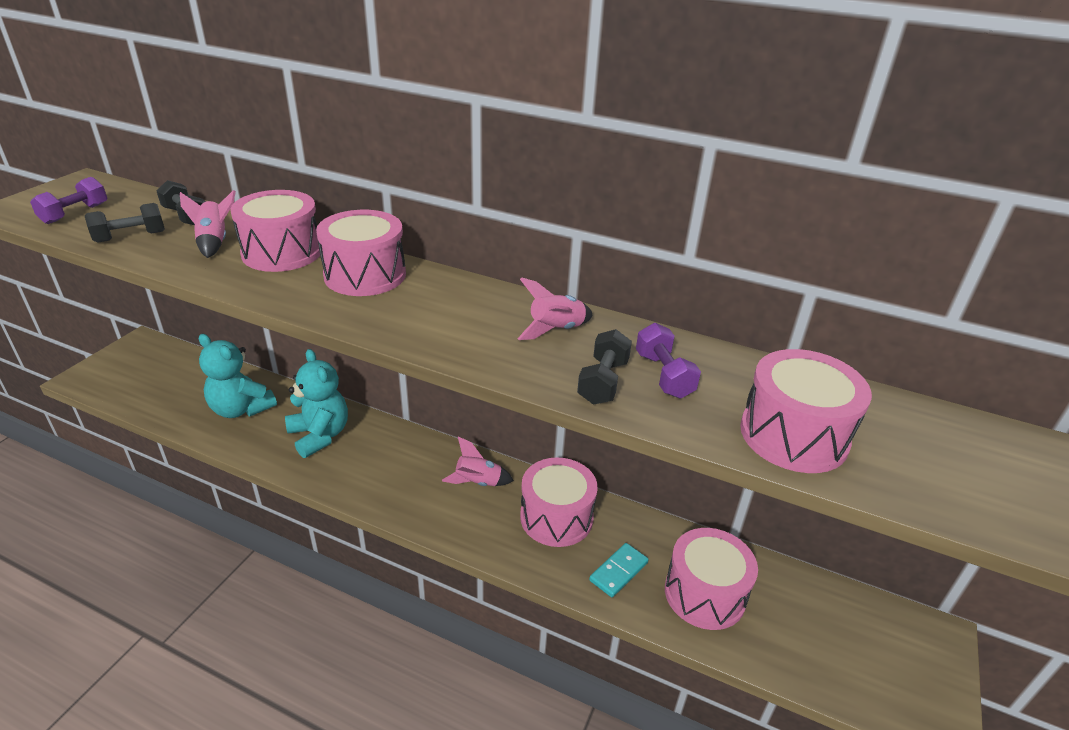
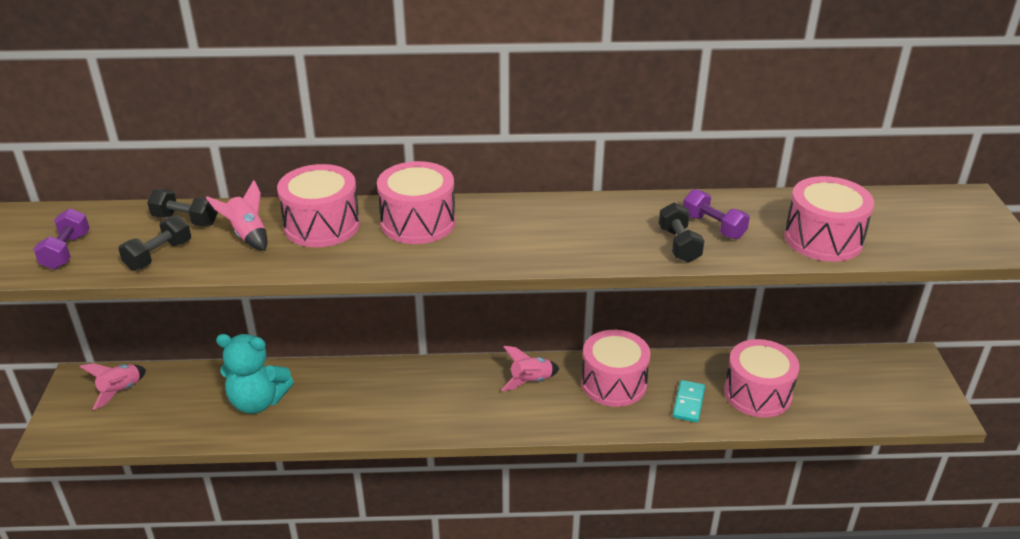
camera: 25 degrees left, 0 degrees up
(320, 435) = (358, 396): turquoise teddy bear -> none
(556, 330) = (611, 219): pink rocket -> pink rocket (120, 391)

